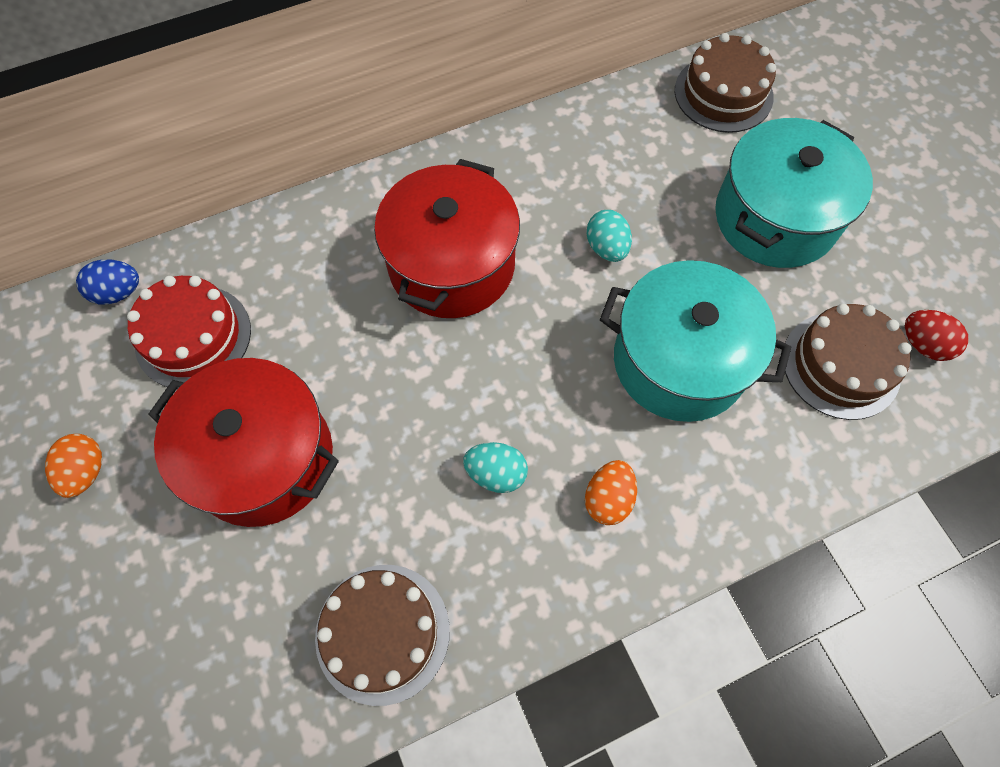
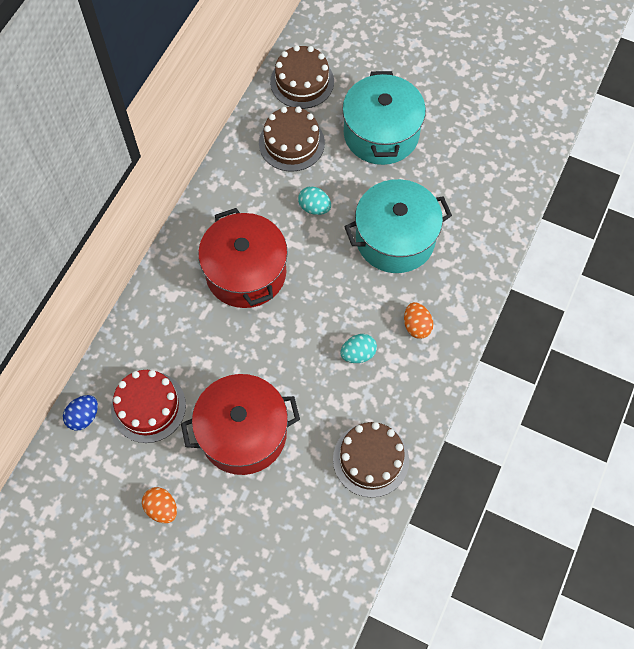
camera: 40 degrees left, 0 degrees up
(841, 365) = (466, 187): brown cake -> brown cake (291, 143)
(923, 344) = (494, 151): red egg -> none

